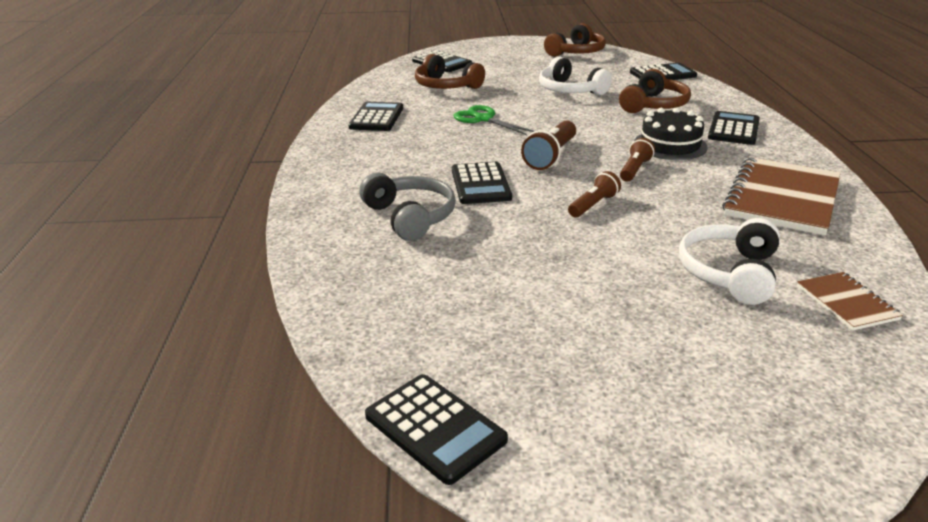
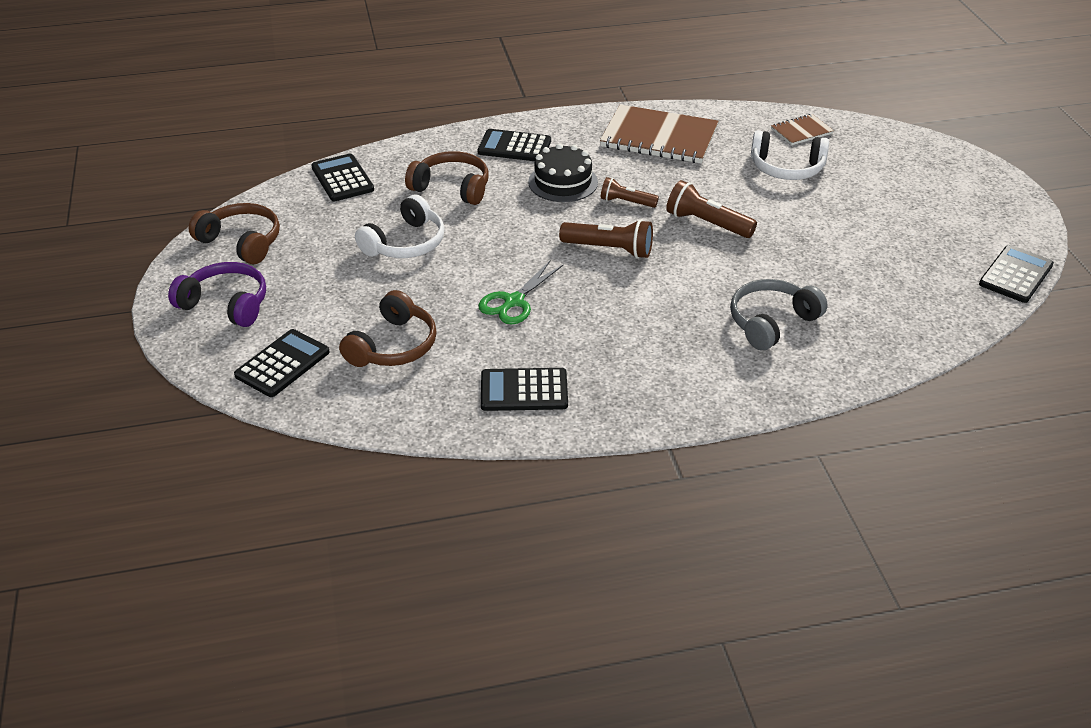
camera: 100 degrees left, 10 degrees up
(480, 184) = (688, 288): black calculator -> none
(507, 51) = (226, 304): none -> purple headphones
(593, 205) = (706, 223): brown flashlight -> brown flashlight, size x1.54

